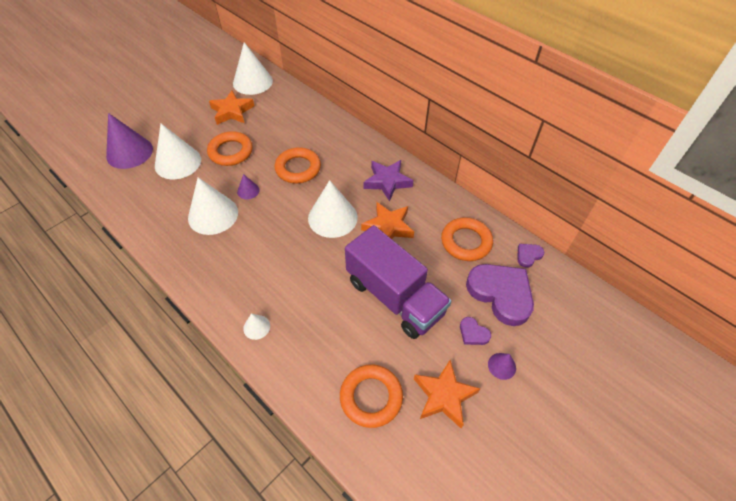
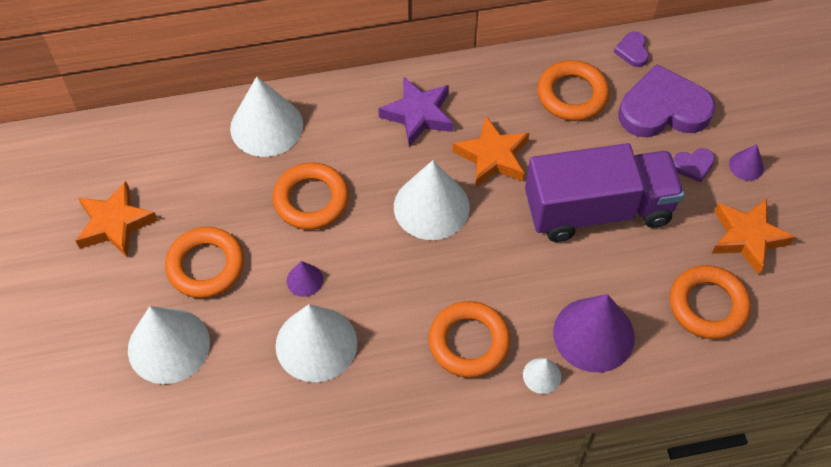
camera: 55 degrees left, 5 degrees up
(129, 152) = (85, 405): purple cone -> purple cone (593, 334)
(252, 82) = (68, 164): white cone -> white cone (266, 126)
(256, 279) = (469, 342): none -> orange ring

